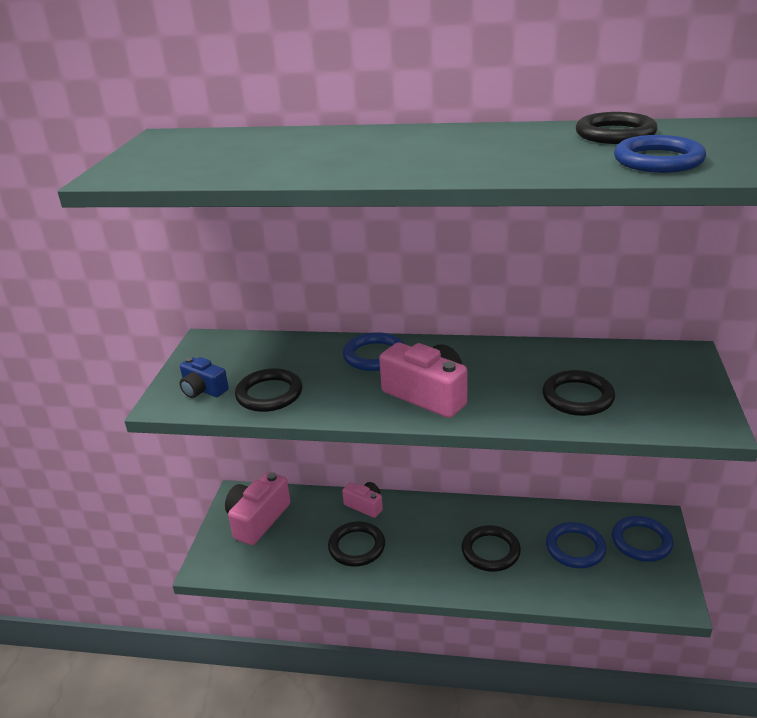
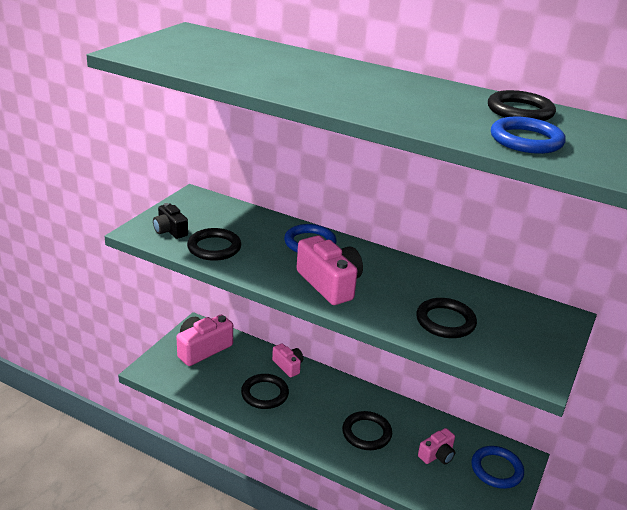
camera: 15 degrees right, 0 degrees up
(203, 390) = (170, 230): blue camera -> black camera
(575, 548) = (437, 455): blue ring -> pink camera

